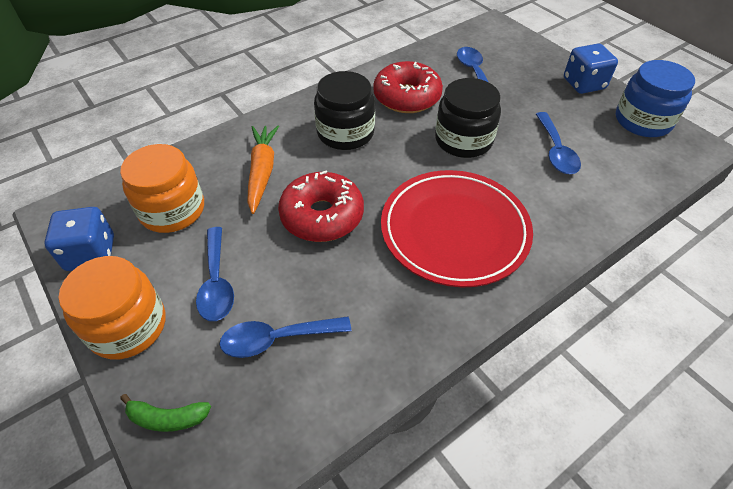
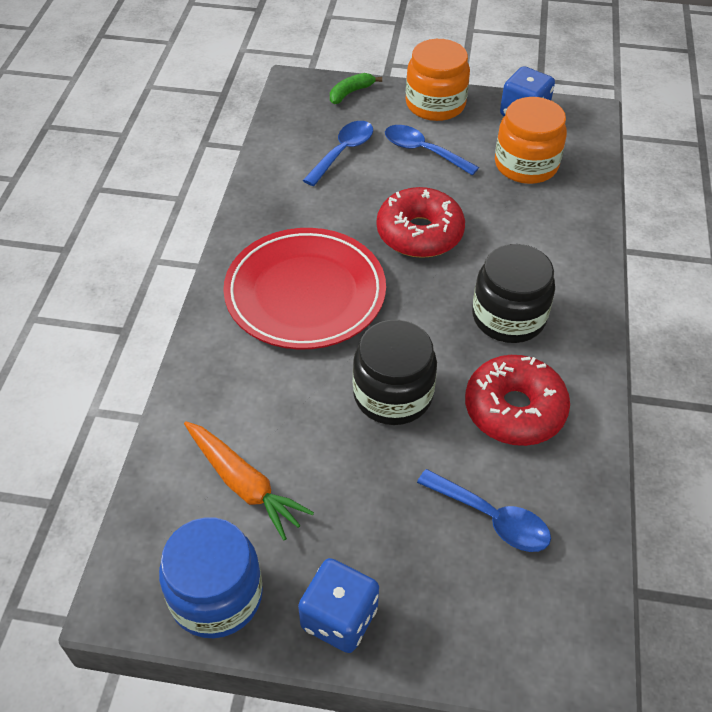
camera: 135 degrees right, 0 degrees up
(262, 172) = (515, 232): orange carrot -> orange carrot (244, 484)
(556, 151) = (287, 454): blue spoon -> none

